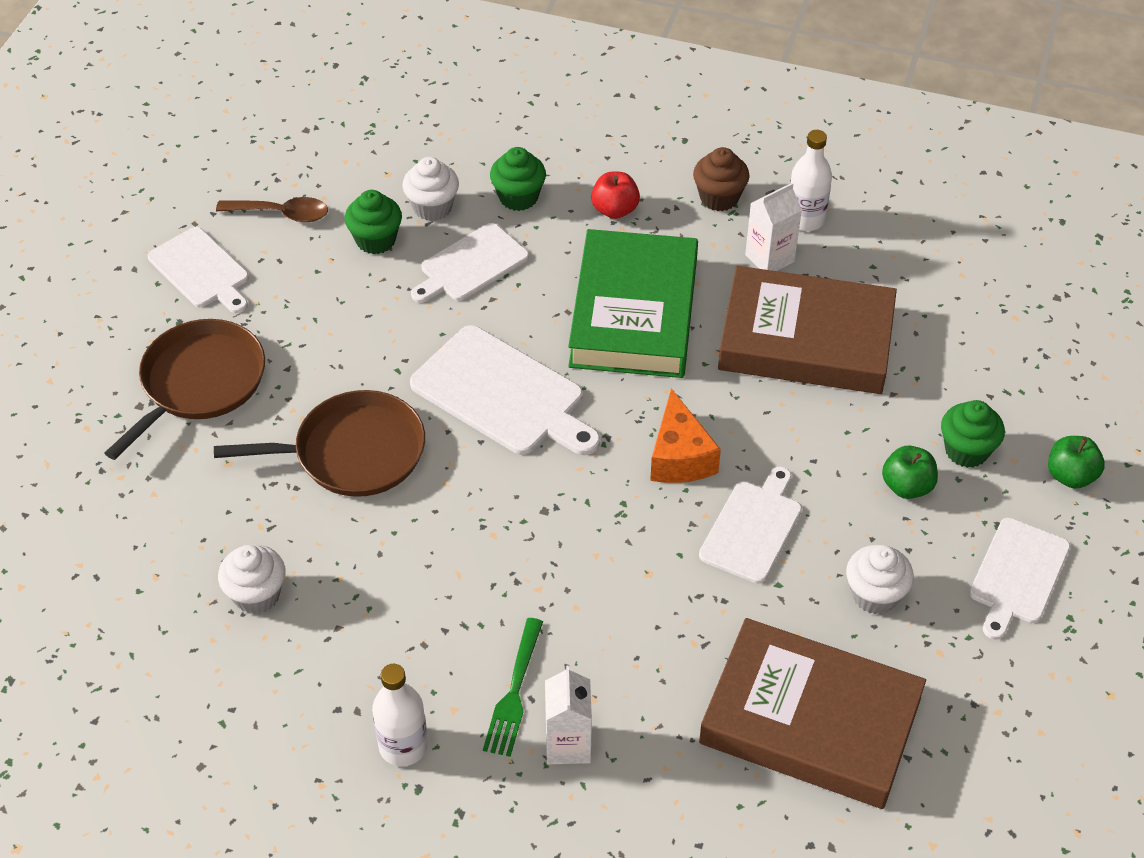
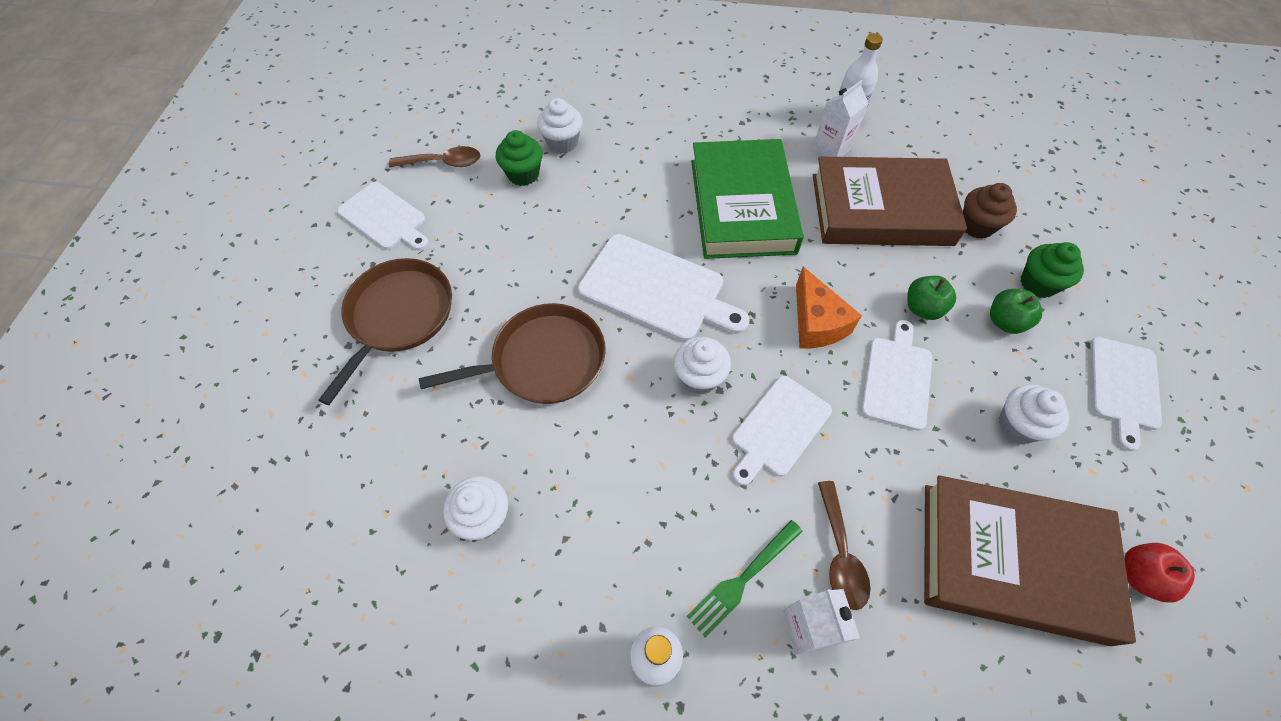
camera: 10 degrees left, 10 degrees up
(471, 265) = (604, 184): white cutting board -> white cutting board (779, 428)
(514, 692) = (742, 579): green fork -> green fork turned 45 degrees clockwise
(518, 197) = (627, 126): green cupcake -> none
(525, 494) = (699, 377): none -> white cupcake
(615, 210) = (703, 127): red apple -> red apple (1140, 576)
(626, 686) = (840, 554): none -> brown spoon
(719, 198) = (778, 108): brown cupcake -> brown cupcake (976, 226)
(1070, 476) = (1125, 293): green apple -> green apple (922, 308)

